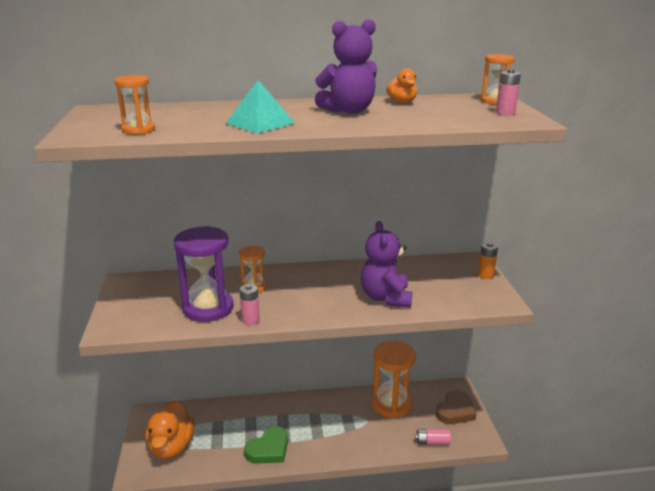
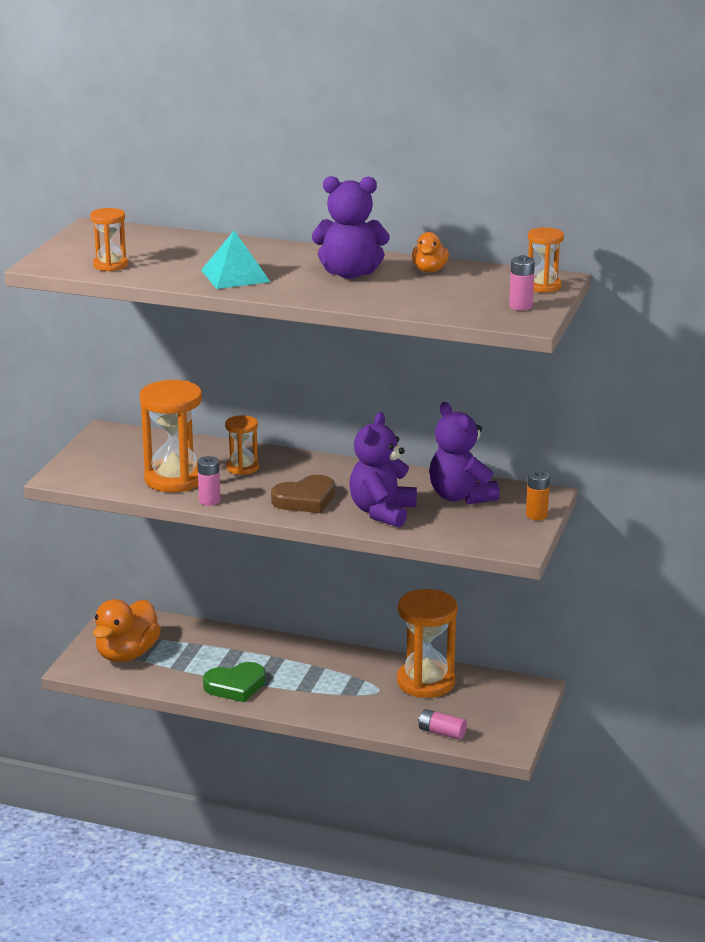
camera: 25 degrees right, 0 degrees up
(208, 308) = (174, 479): purple hourglass -> orange hourglass
(424, 273) = (460, 496): none -> purple teddy bear
(455, 411) = (505, 711): brown heart -> brown heart (305, 499)

